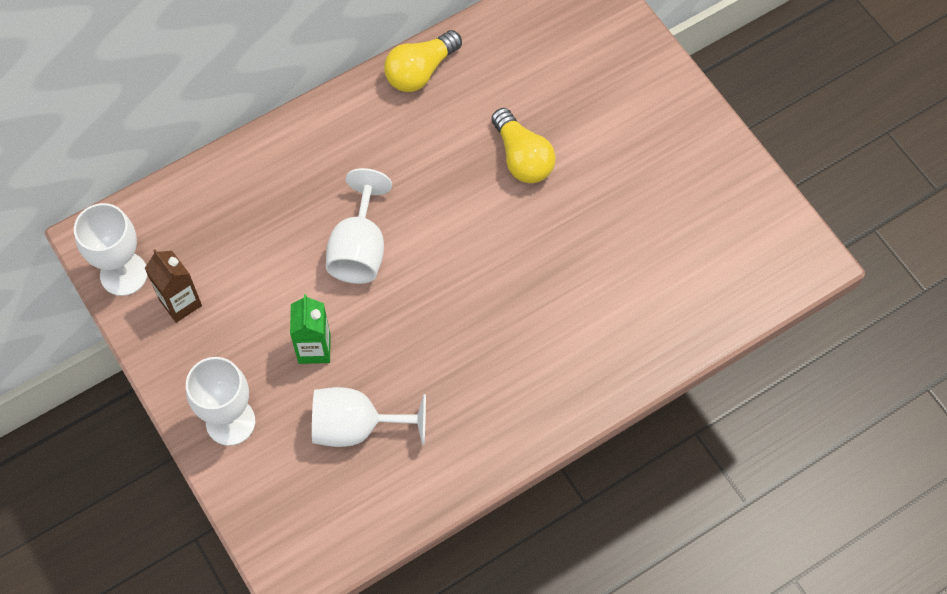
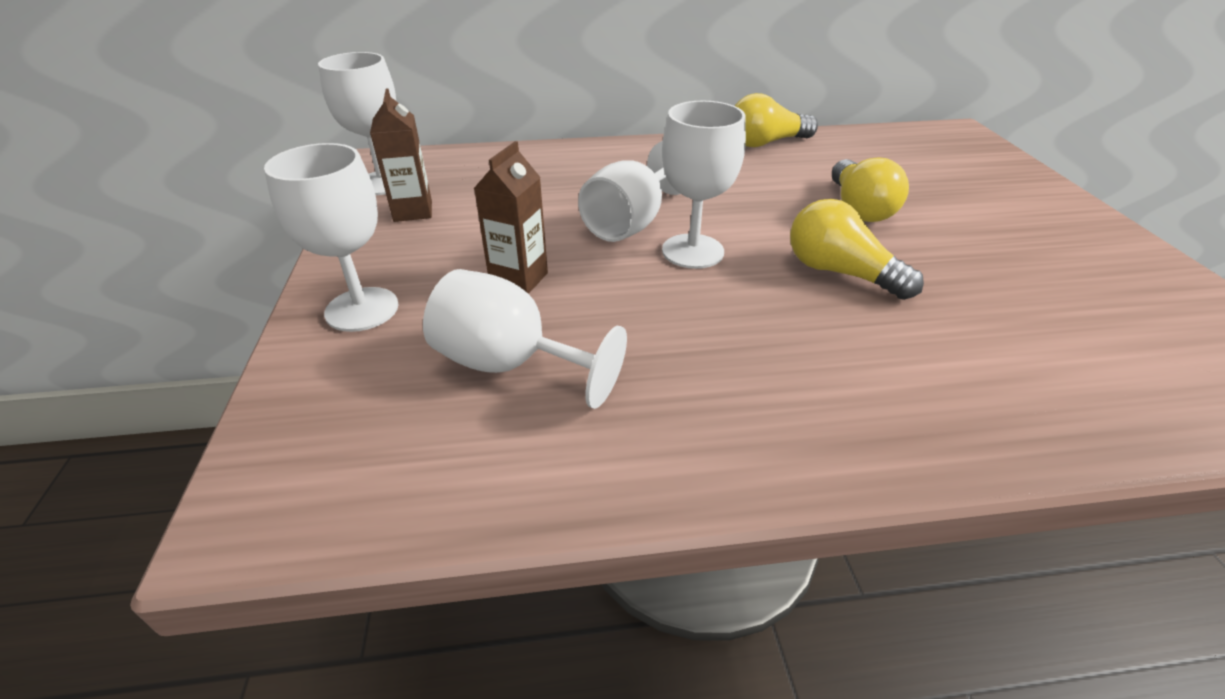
camera: 25 degrees right, 25 degrees down
(314, 349) = (519, 279): green carton -> brown carton
(419, 267) = (692, 251): none -> white goblet
(525, 251) = (839, 272): none -> yellow light bulb

